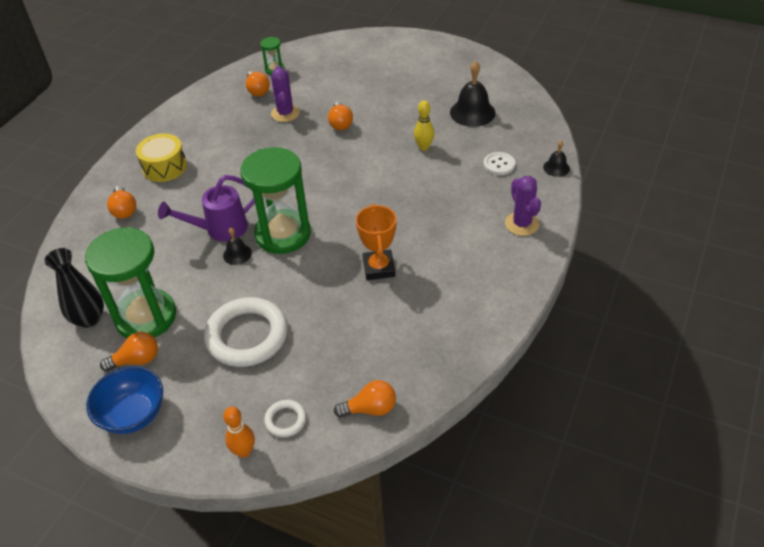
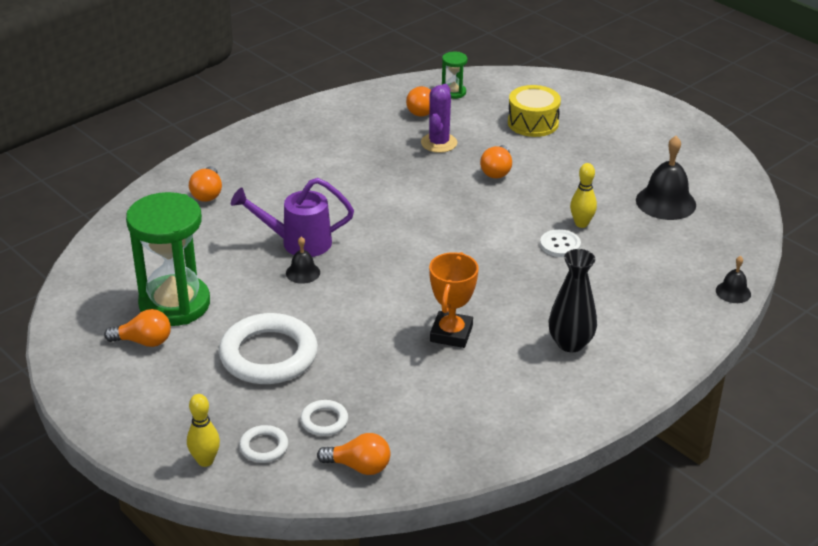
camera: 20 degrees right, 10 degrees down
(89, 319) = (117, 288): black vase -> black vase (570, 343)
(133, 414) = (114, 390): blue bowl -> none
(164, 167) = (273, 162): yellow drum -> yellow drum (533, 123)
(244, 451) = (205, 461): orange bowling pin -> yellow bowling pin
(283, 234) = (364, 267): green hourglass -> none
(321, 378) = (324, 421): none -> white ring
(499, 165) = (662, 268): white button -> white button (560, 245)
(522, 224) = (649, 339): purple cactus -> none

